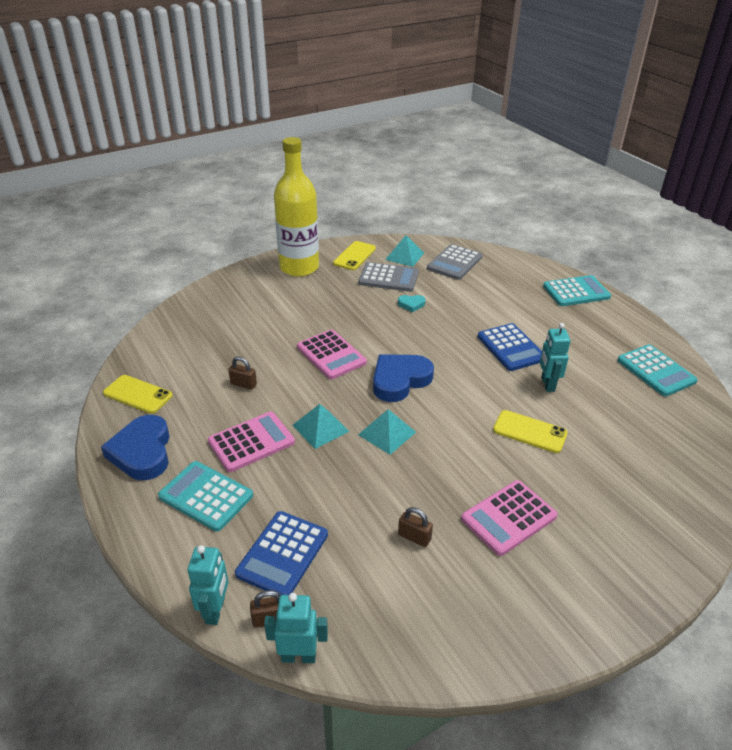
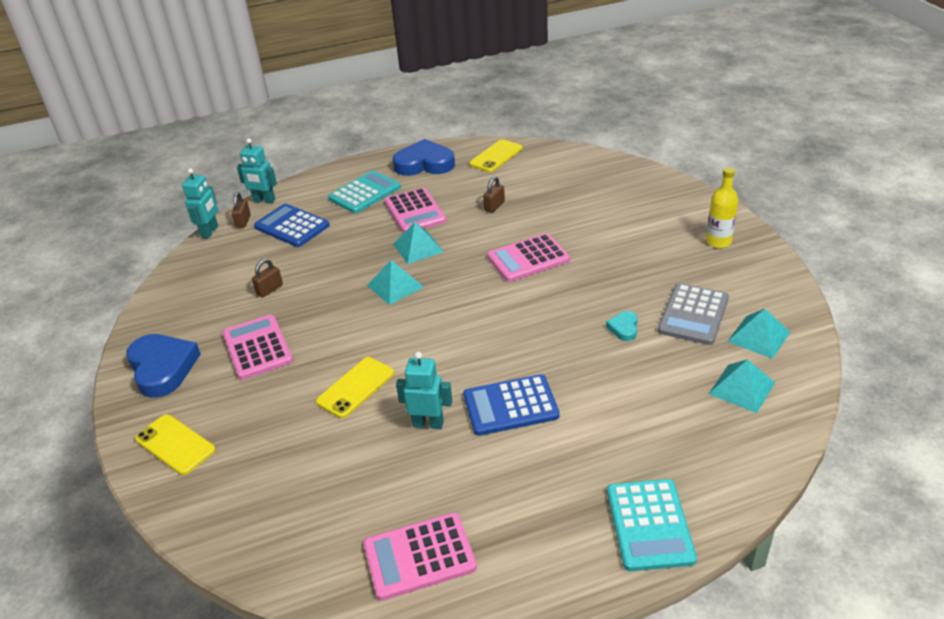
camera: 105 degrees right, 0 degrees up
(299, 267) = (718, 241): yellow bottle -> yellow bottle, size x0.49
(354, 256) = (754, 288): yellow phone -> yellow phone (175, 444)
(399, 380) = (472, 302): blue heart -> blue heart (162, 368)
(454, 263) = (742, 388): grey calculator -> turquoise pyramid
(655, 371) = (419, 556): turquoise calculator -> pink calculator

